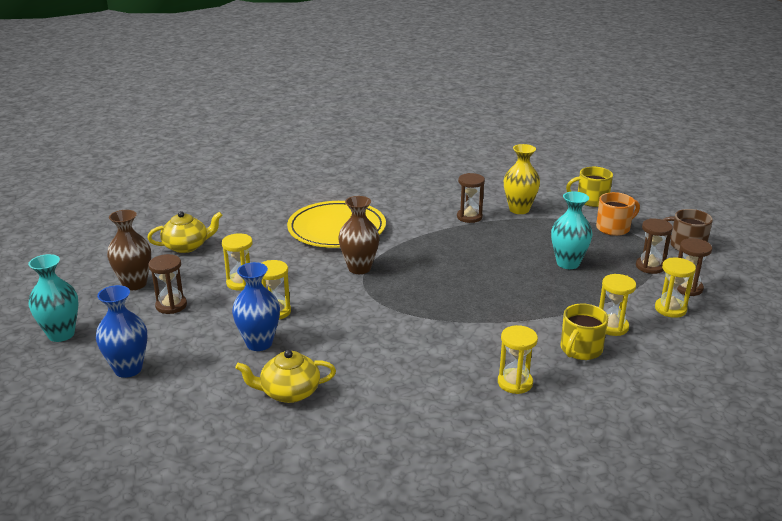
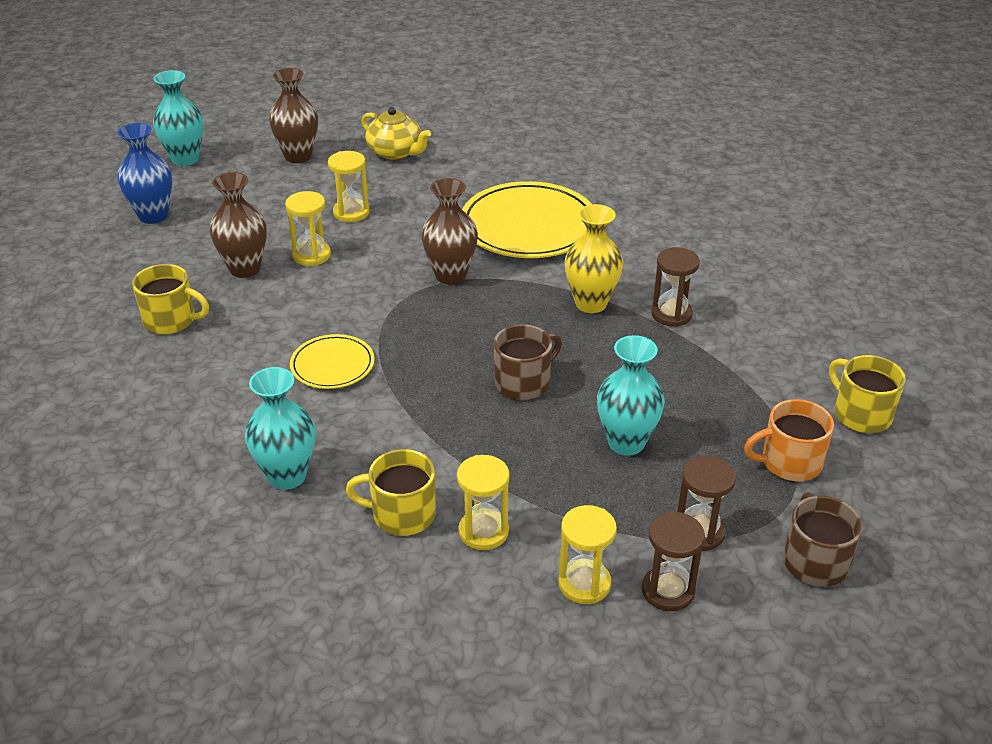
camera: 60 degrees right, 10 degrees up
(171, 305) = (275, 192): brown hourglass -> none
(259, 343) = (245, 269): blue vase -> brown vase
(289, 392) = (171, 320): yellow teapot -> yellow mug
(413, 336) = (332, 365): none -> yellow plate
(491, 276) = (523, 382): none -> brown mug
(515, 383) = (287, 476): yellow hourglass -> turquoise vase
(519, 209) = (744, 351): yellow vase -> yellow vase (591, 303)
(614, 228) = (789, 462): orange mug -> orange mug turned 135 degrees clockwise

